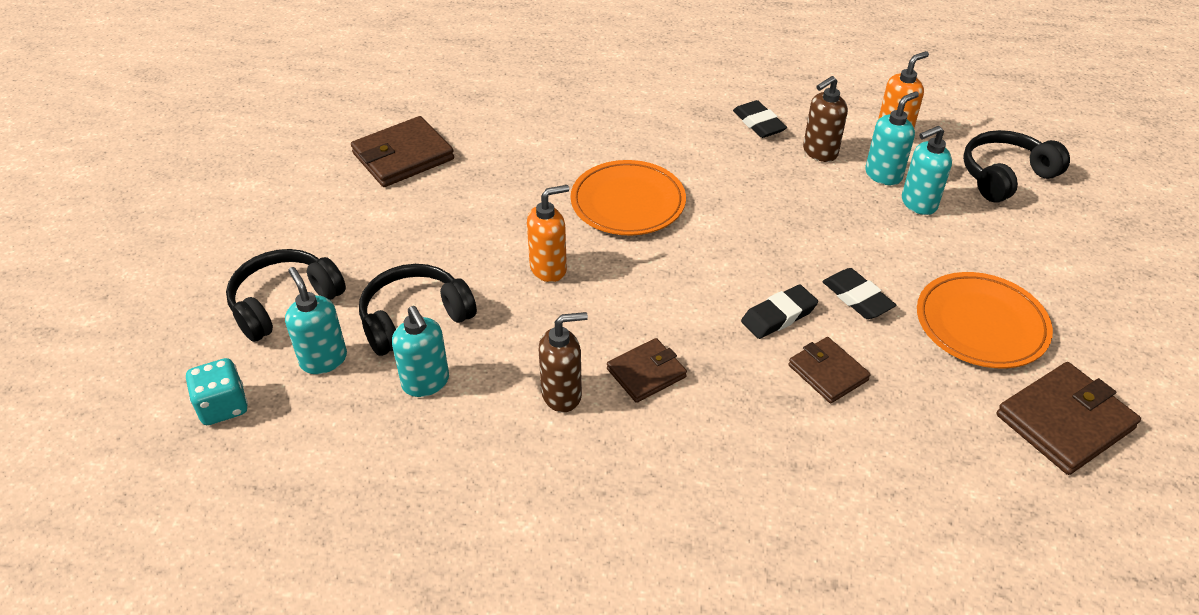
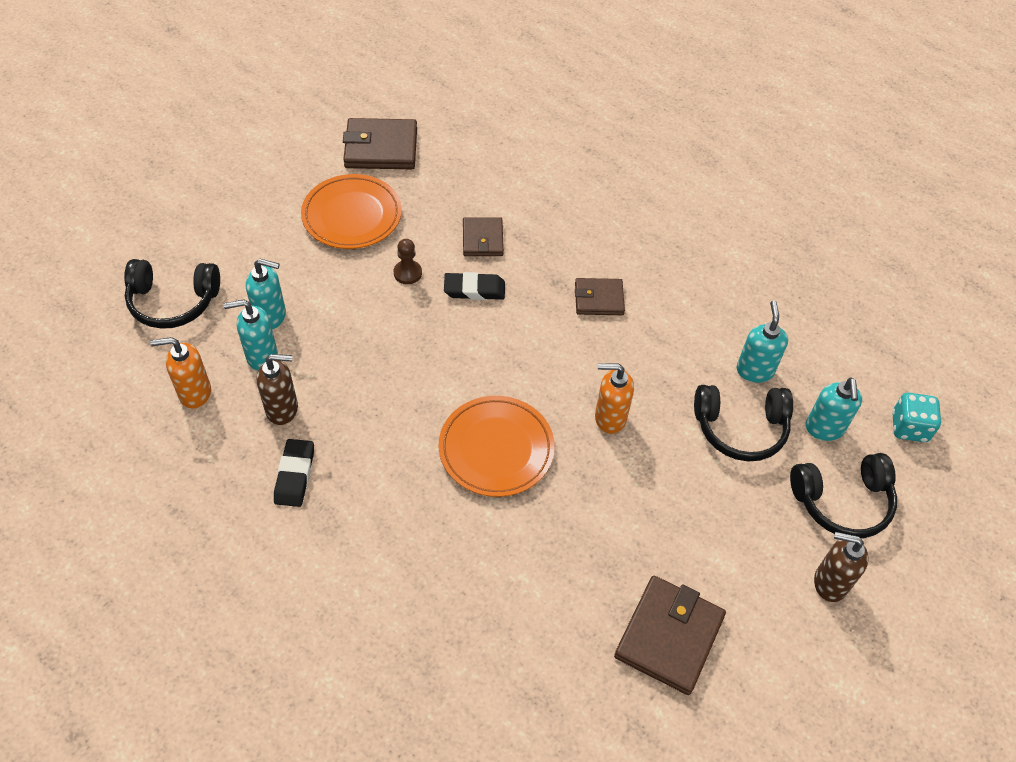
camera: 150 degrees left, 10 degrees up
(403, 156) = (669, 636): brown wallet -> brown wallet turned 60 degrees counterclockwise
(562, 395) = (665, 314): brown soap dispenser -> brown soap dispenser (829, 583)
(857, 298) = (407, 273): black eraser -> brown pawn

